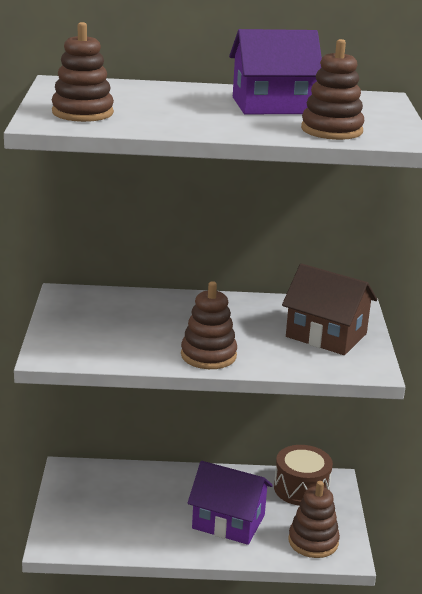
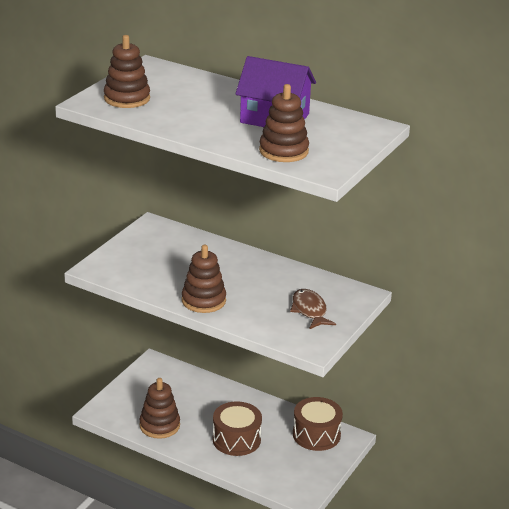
camera: 30 degrees right, 5 degrees up
(228, 522) = (236, 439): purple house -> brown drum
(313, 541) = (287, 476): brown stacking toy -> brown stacking toy (159, 425)
(326, 335) = (309, 310): brown house -> brown fish

